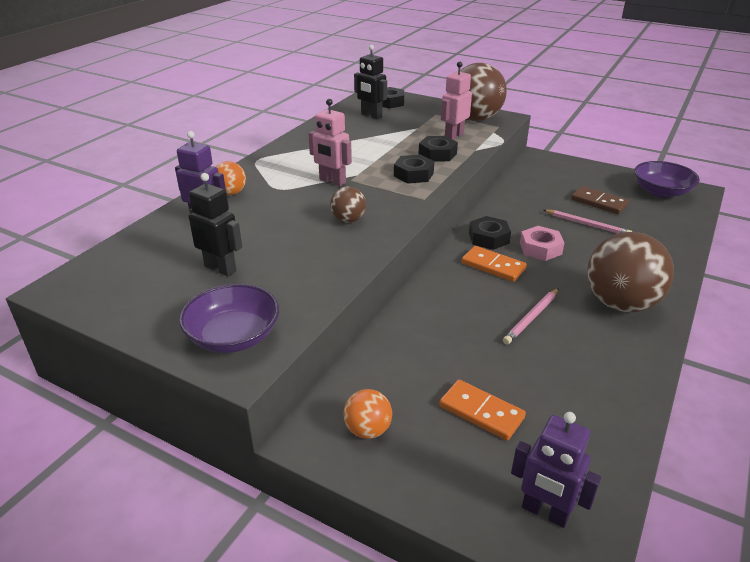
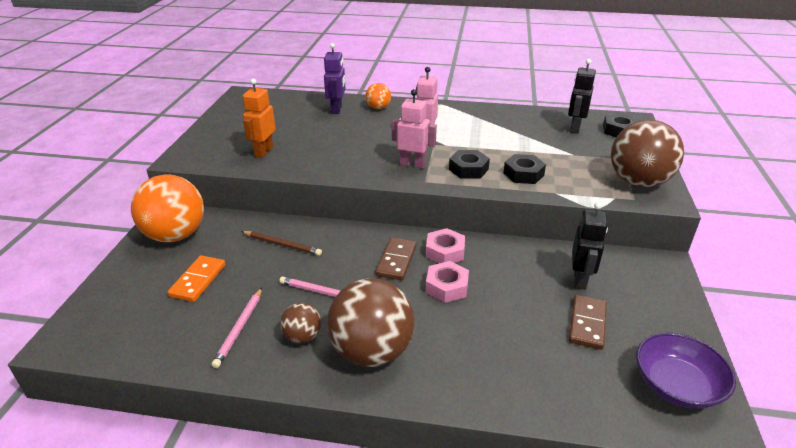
camera: 70 degrees right, 0 degrees up
(221, 268) = (279, 128): black robot -> black robot (580, 280)
(233, 336) = (209, 149): purple bowl -> none
(280, 288) = (263, 152): none -> orange robot
(348, 220) = (367, 156): brown ball -> brown ball (302, 337)
(368, 430) = (175, 235): orange ball -> orange ball, size x2.06
(434, 335) = (282, 245): none -> brown pencil
(453, 136) = (575, 176): pink robot -> pink robot (412, 164)
(488, 238) = (445, 251): black nut -> pink nut
(493, 266) = (396, 261): orange domino -> brown domino
(545, 512) = (102, 322): purple robot -> none
(587, 225) = (522, 317): pink pencil -> pink pencil (239, 328)

